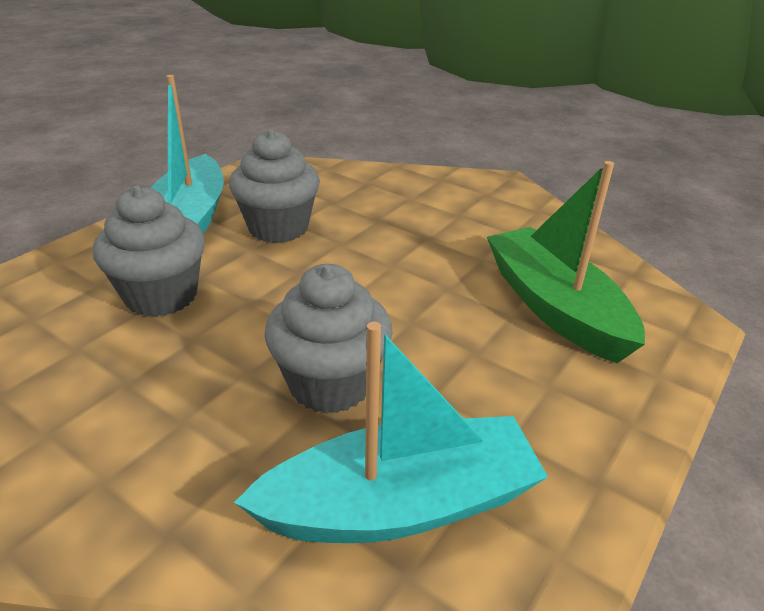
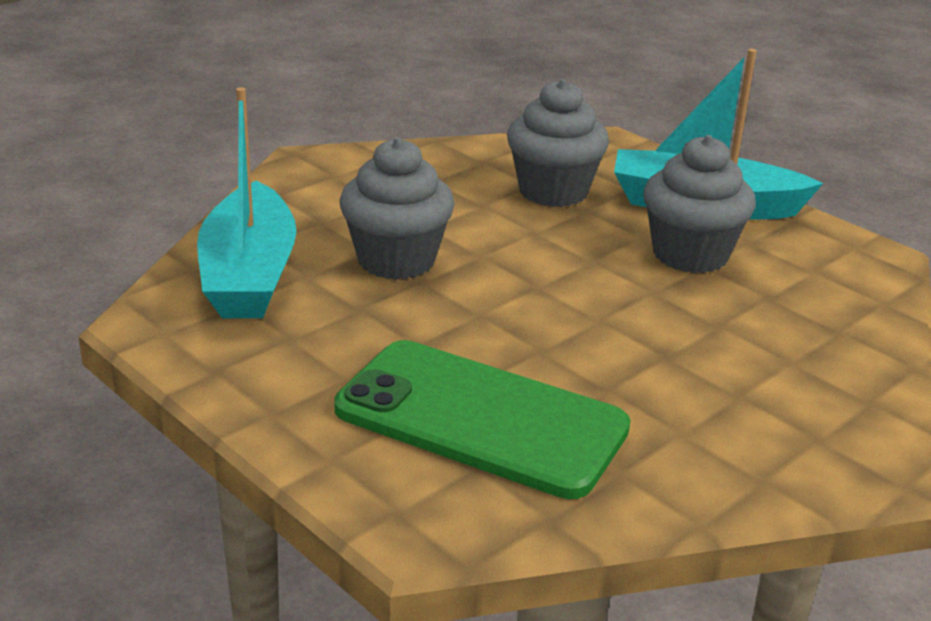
camera: 100 degrees right, 5 degrees down
(555, 307) = (481, 419): green boat -> green phone

